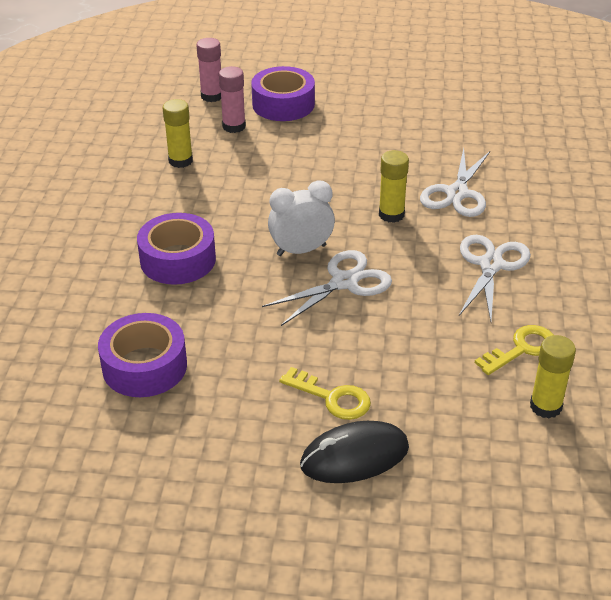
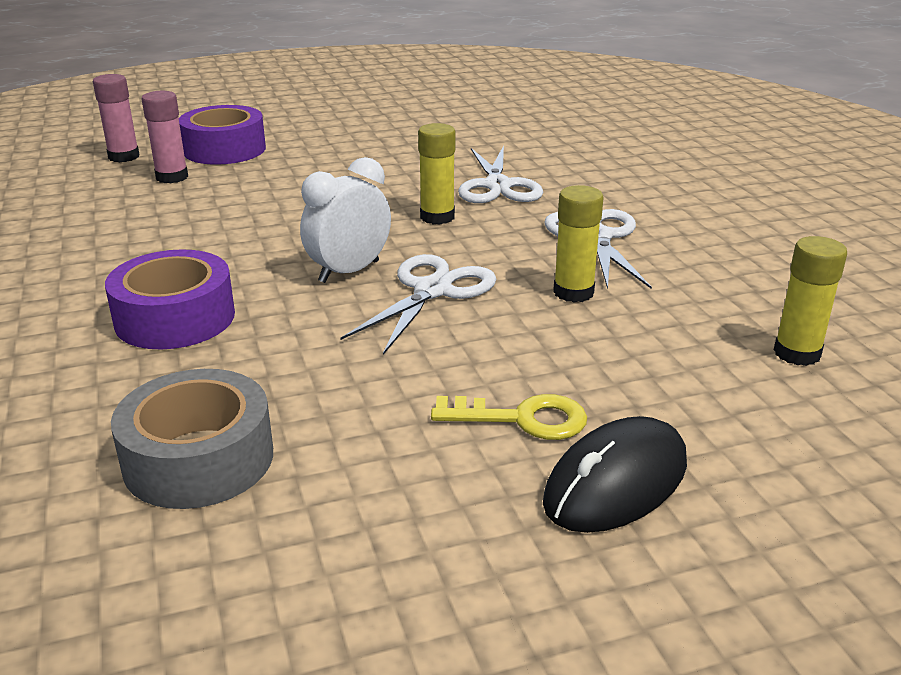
camera: 25 degrees left, 10 degrees down
(144, 366) = (199, 459): purple tape -> grey tape
(180, 161) = (116, 219): yellow glue stick -> yellow glue stick (573, 292)
(522, 349) = (709, 304): yellow key -> none

